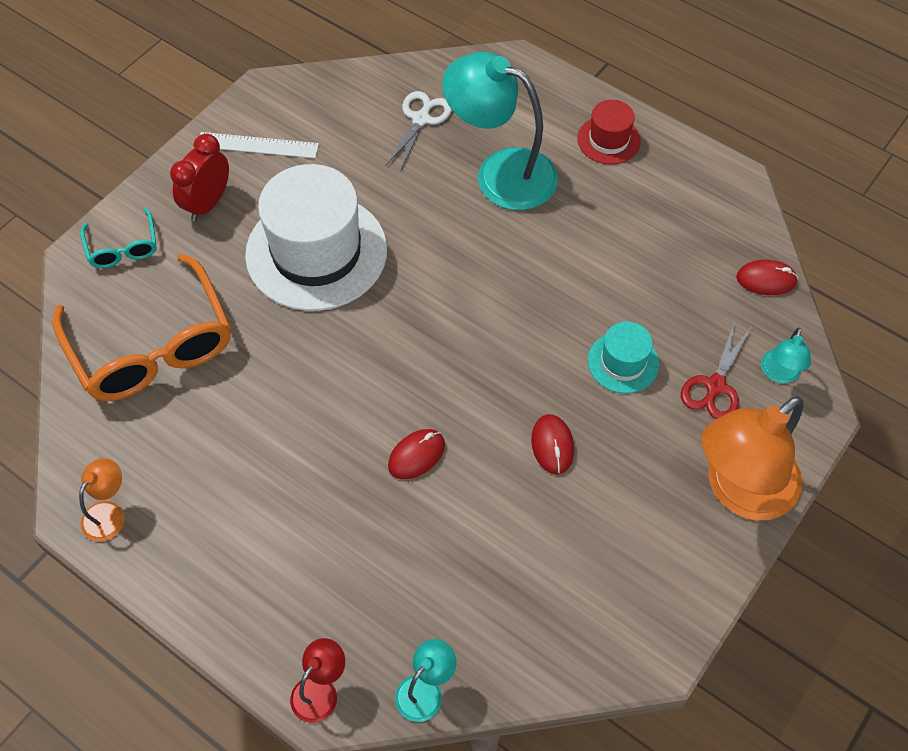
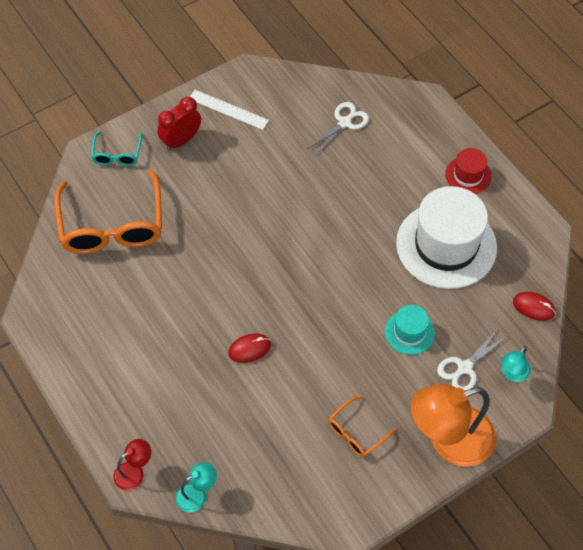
camera: 20 degrees right, 0 degrees up
(109, 513) = (49, 323): orange lamp -> none
(316, 252) = (238, 195): white hat -> white hat (446, 245)
(500, 173) = (383, 177): turquoise lamp -> none
(552, 445) = (339, 371): red mouse -> none
(611, 522) = (356, 432): none -> orange glasses
(715, 386) = (464, 367): red scissors -> white scissors

